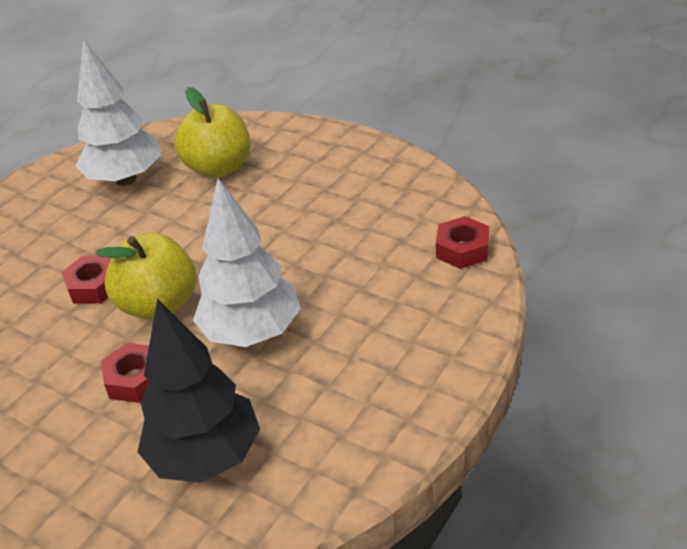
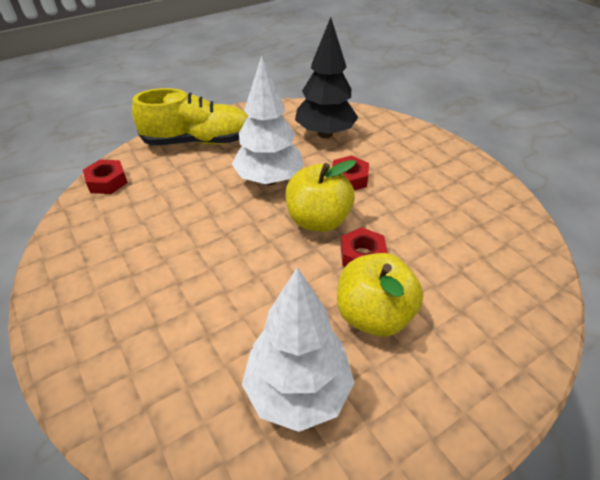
camera: 160 degrees left, 5 degrees up
(219, 168) = (194, 355): yellow apple -> yellow apple (373, 315)
(409, 353) = (198, 141): none -> yellow shoe

